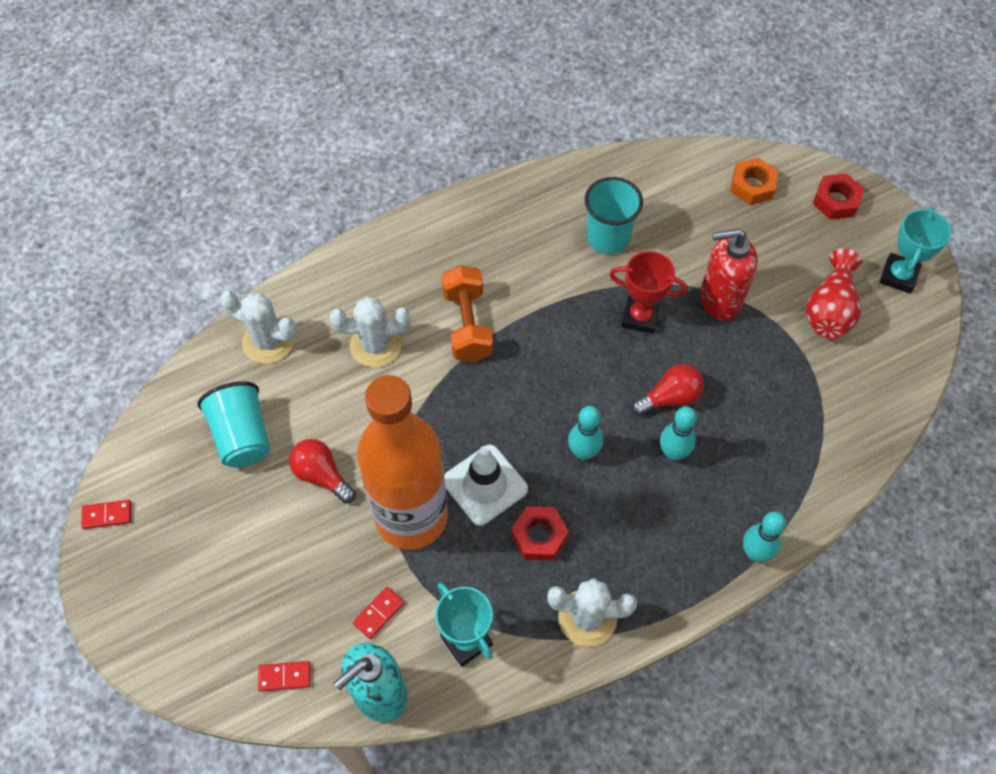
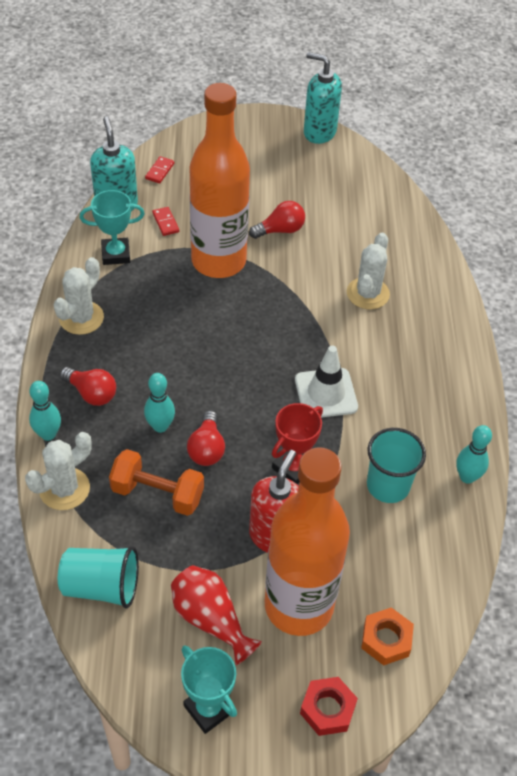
camera: 115 degrees right, 10 degrees down
(107, 515) = (319, 132): red domino -> turquoise soap dispenser
(242, 436) = (336, 203): turquoise cup -> turquoise cup (101, 586)
(268, 341) = (406, 239): white cactus -> white cactus (64, 489)
(467, 325) = (354, 352): orange dumbbell -> orange dumbbell (157, 493)
(485, 485) = (214, 307): white traffic cone -> white traffic cone (326, 393)
(539, 536) = (155, 319): red nut -> none
(583, 452) = (200, 372): turquoise bowling pin -> turquoise bowling pin (467, 477)
(679, 542) = (91, 393): none -> red light bulb
(769, 254) = (298, 606): none -> orange bottle

